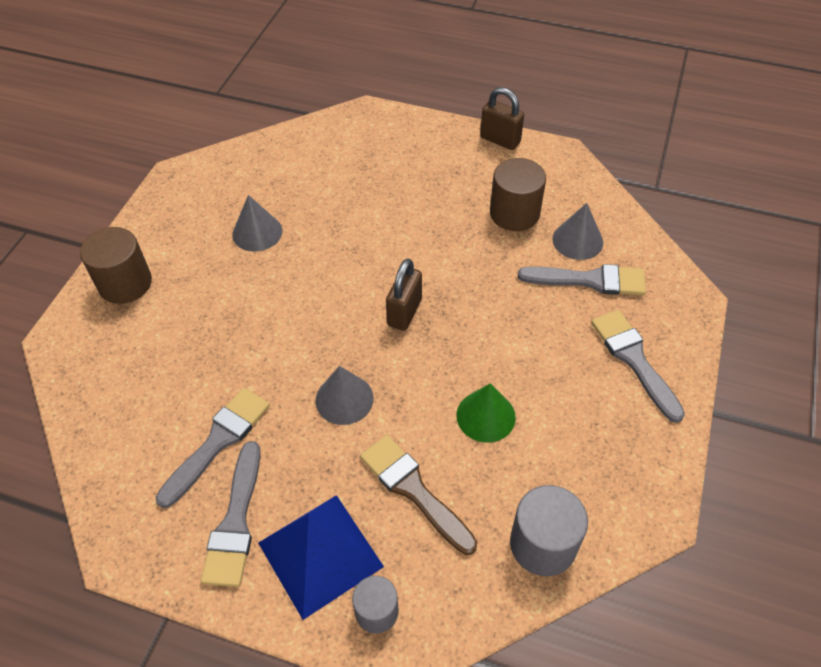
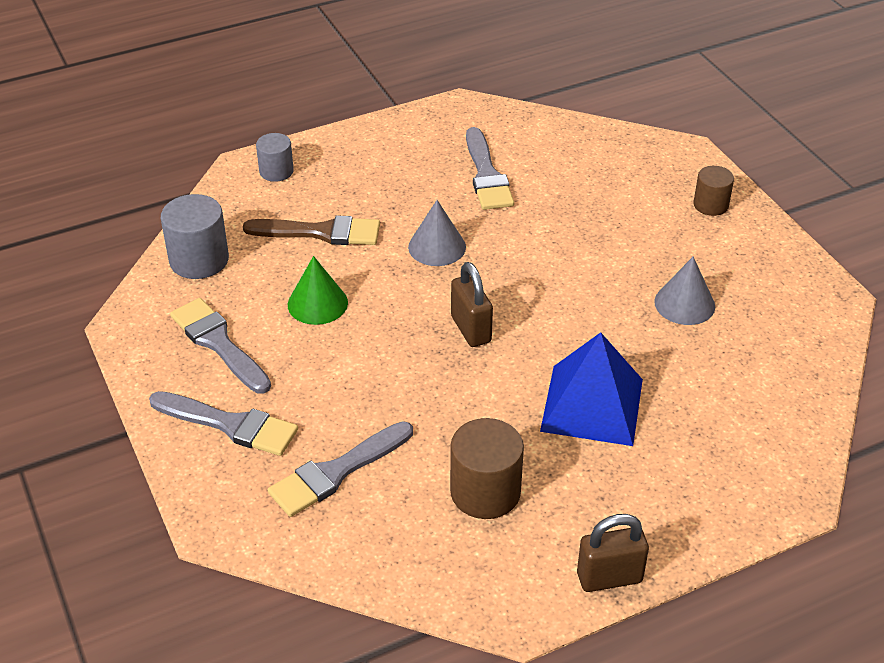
camera: 135 degrees right, 10 degrees down
(125, 283) = (710, 205): brown cylinder -> brown cylinder, size x0.62
(235, 521) = (416, 153): grey brush -> grey brush (219, 343)
(320, 554) = (342, 171): blue pyramid -> blue pyramid (592, 404)
(577, 240) = (389, 508): grey cone -> none

